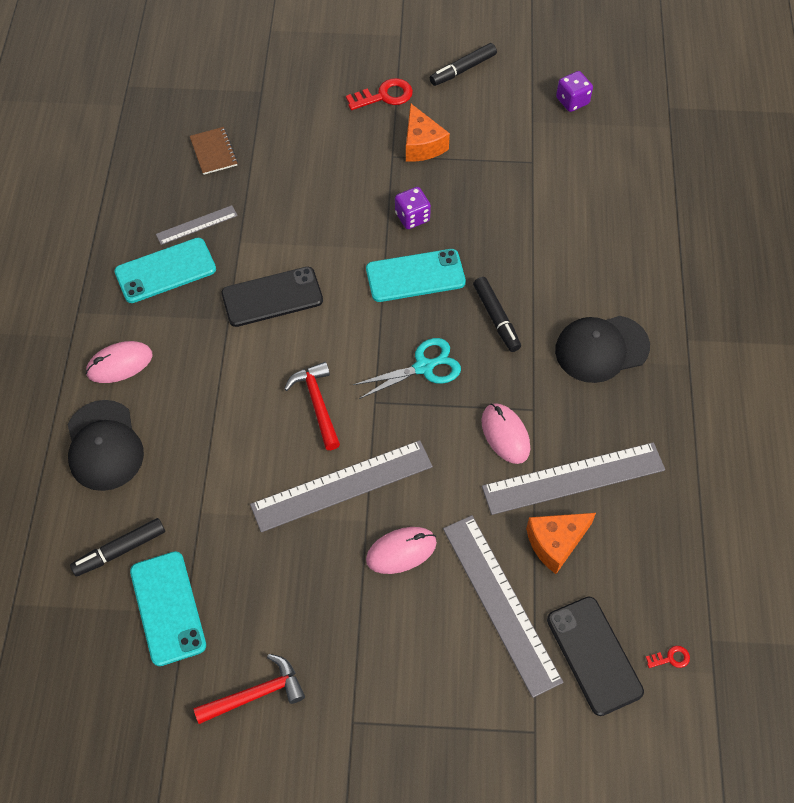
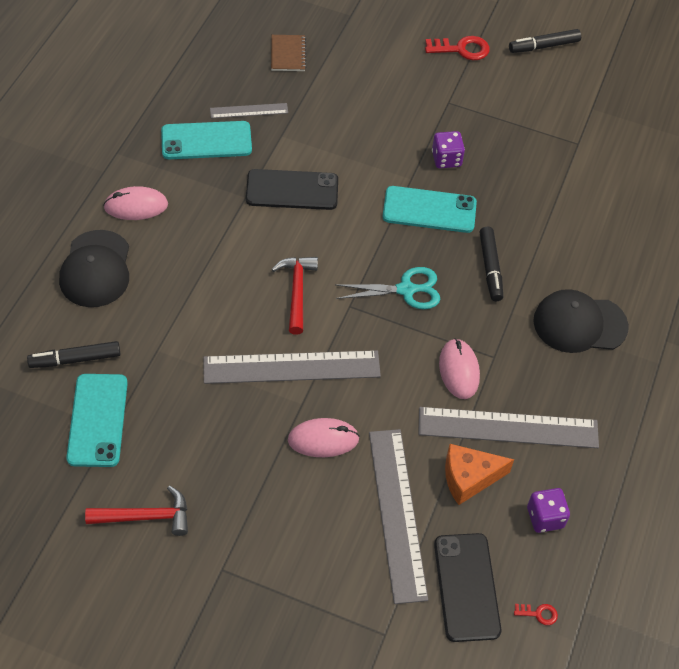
camera: 15 degrees right, 5 degrees down
(422, 144) = (480, 100): orange cheese -> none
(572, 101) = (637, 101): purple dice -> purple dice (545, 517)

